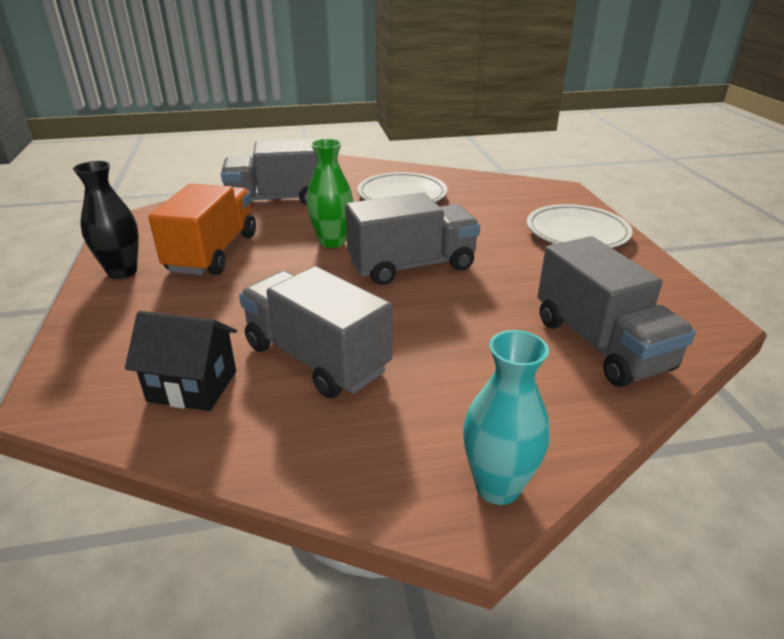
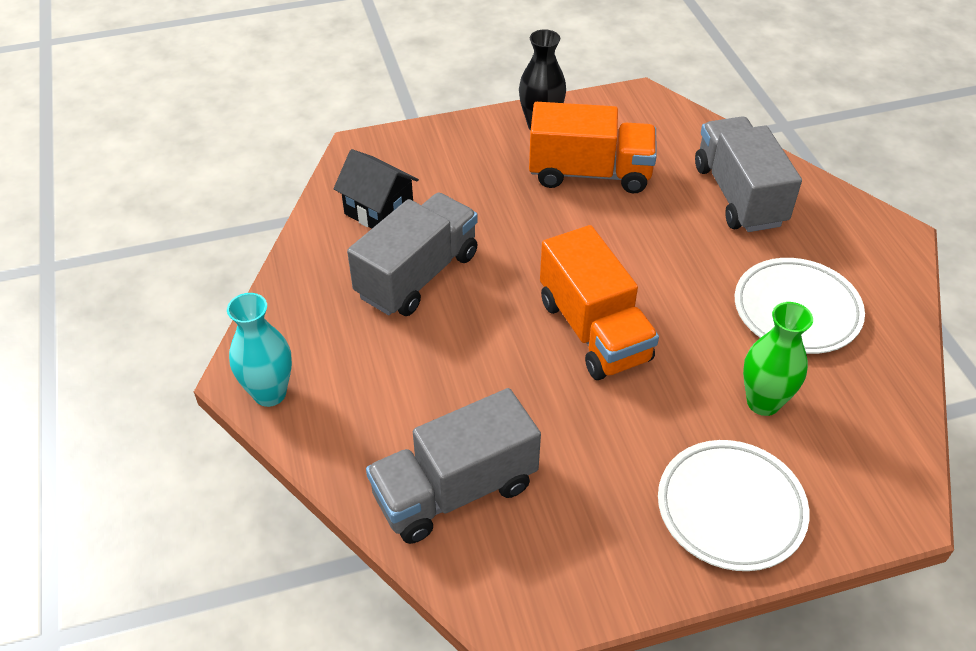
camera: 85 degrees right, 15 degrees up
(192, 386) = (379, 211): black house -> black house turned 60 degrees counterclockwise
(332, 242) = (636, 258): green vase -> green vase (763, 402)
(412, 266) = (594, 330): grey truck -> orange truck

